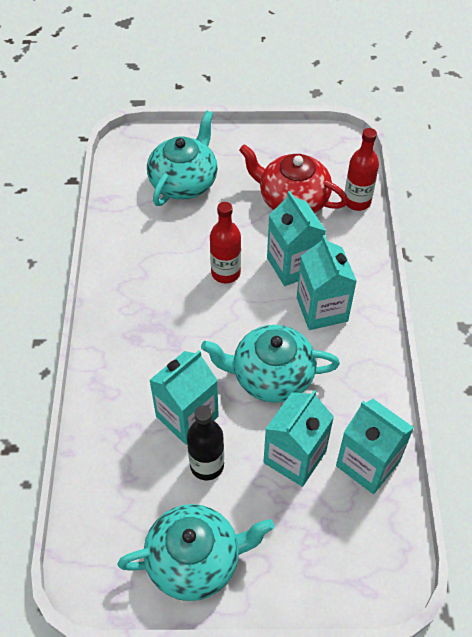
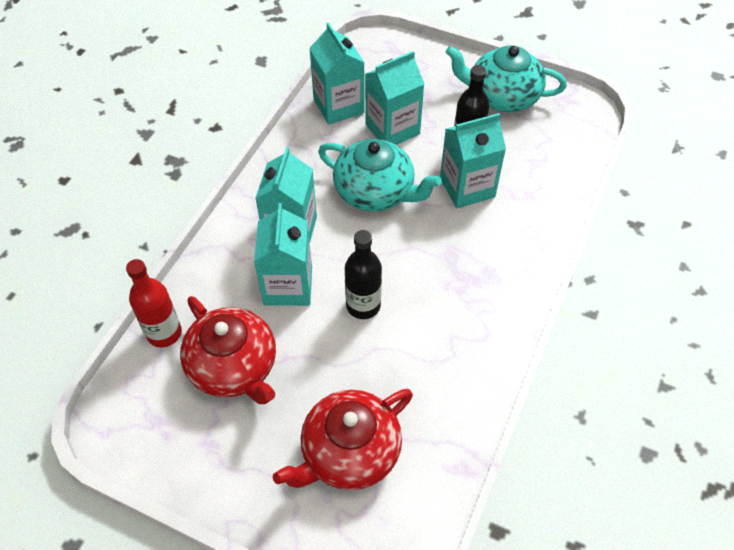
camera: 155 degrees left, 0 degrees up
(184, 182) = (349, 452): turquoise teapot -> red teapot
(225, 273) = (363, 305): red bottle -> black bottle

